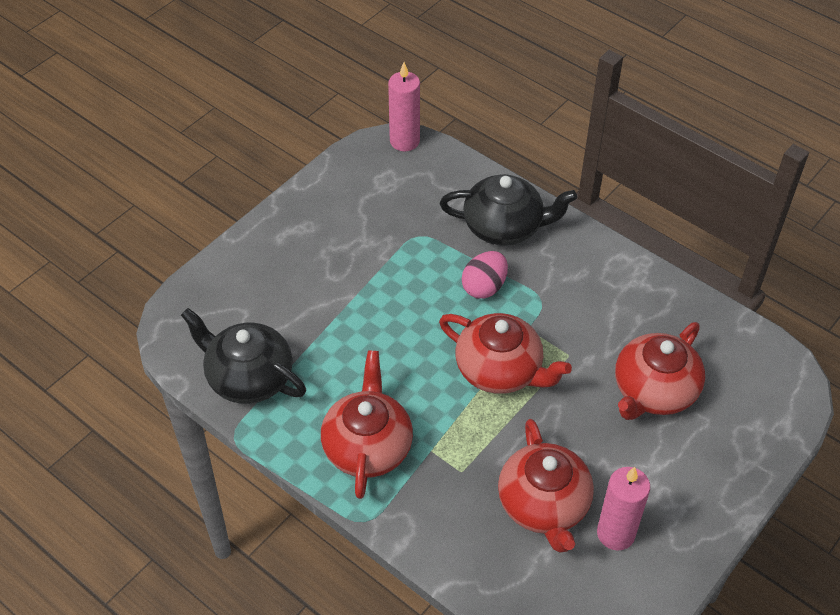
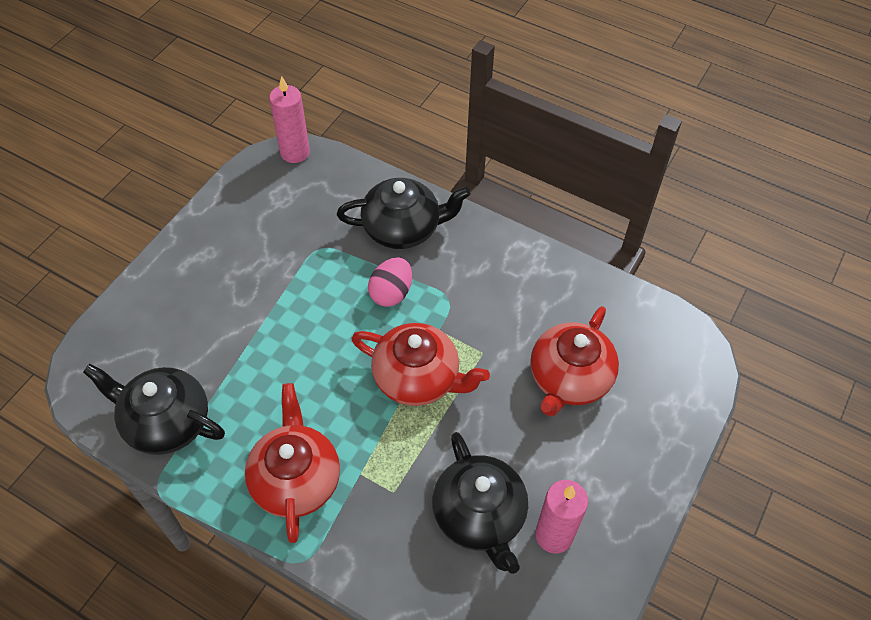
camera: 10 degrees left, 5 degrees up
(544, 505) = (480, 516): red teapot -> black teapot

